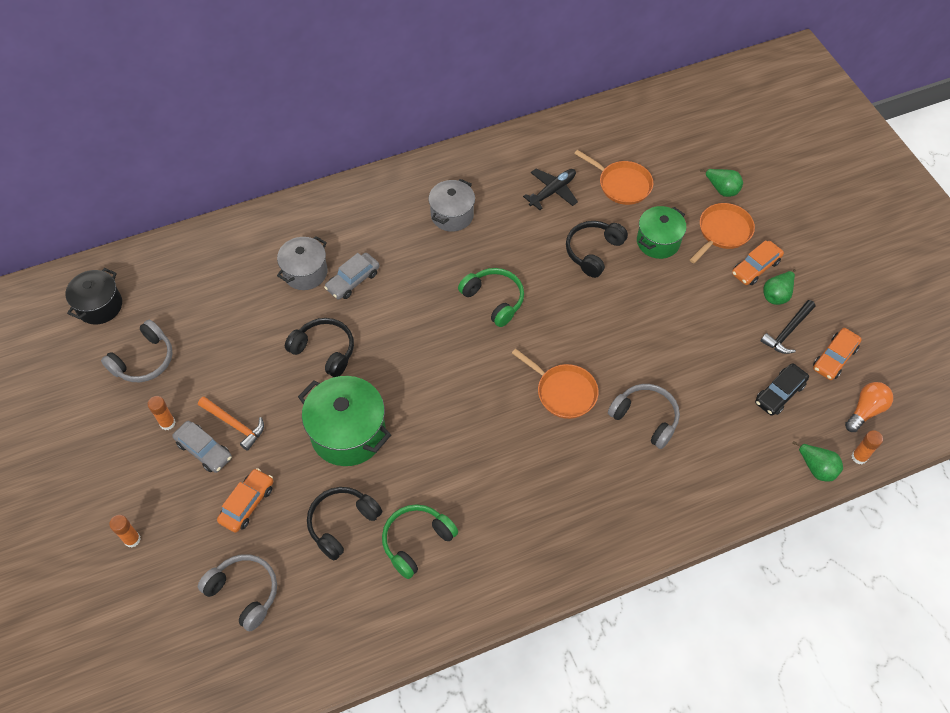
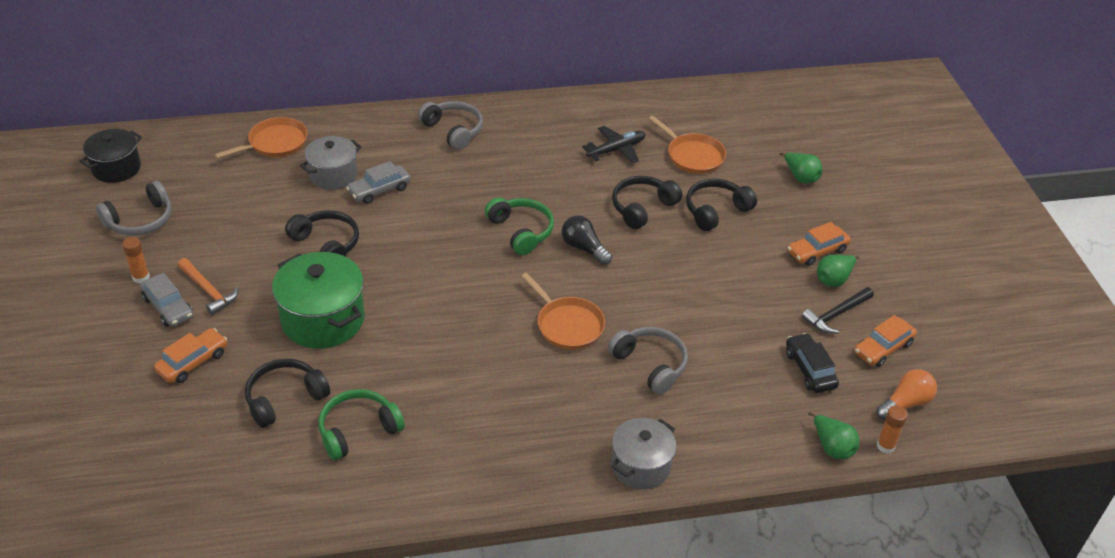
camera: 10 degrees right, 15 degrees down
(132, 539) = (61, 371): orange glue stick -> none
(244, 592) = (156, 441): grey headphones -> grey headphones (453, 131)
(452, 215) = (503, 152): grey pot -> grey pot (641, 466)
(554, 307) = (584, 248): none -> black light bulb
(658, 242) = (716, 211): green pot -> black headphones
(723, 232) = (790, 214): orange pan -> orange pan (275, 143)
(779, 393) = (810, 369): black car -> black car turned 105 degrees clockwise

